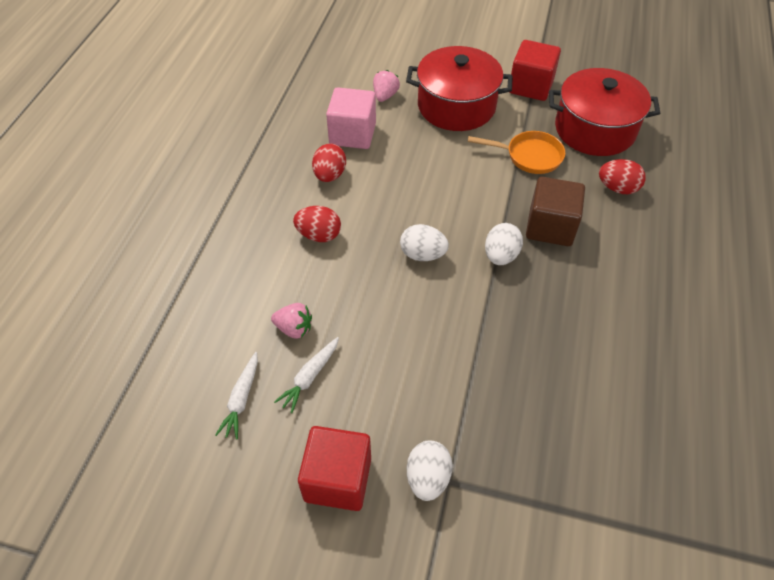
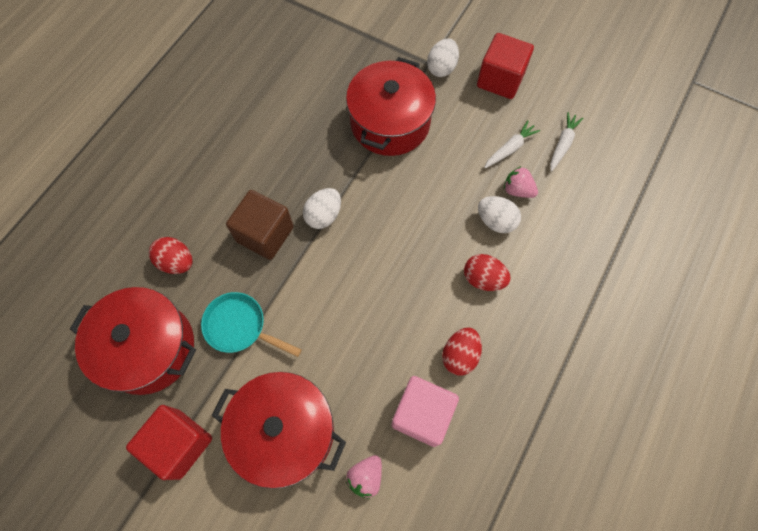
camera: 165 degrees left, 15 degrees up
(422, 254) = (392, 233): white egg -> white egg (496, 221)
(470, 375) = (390, 123): none -> red pot
(529, 156) = (240, 327): orange pan -> turquoise pan

